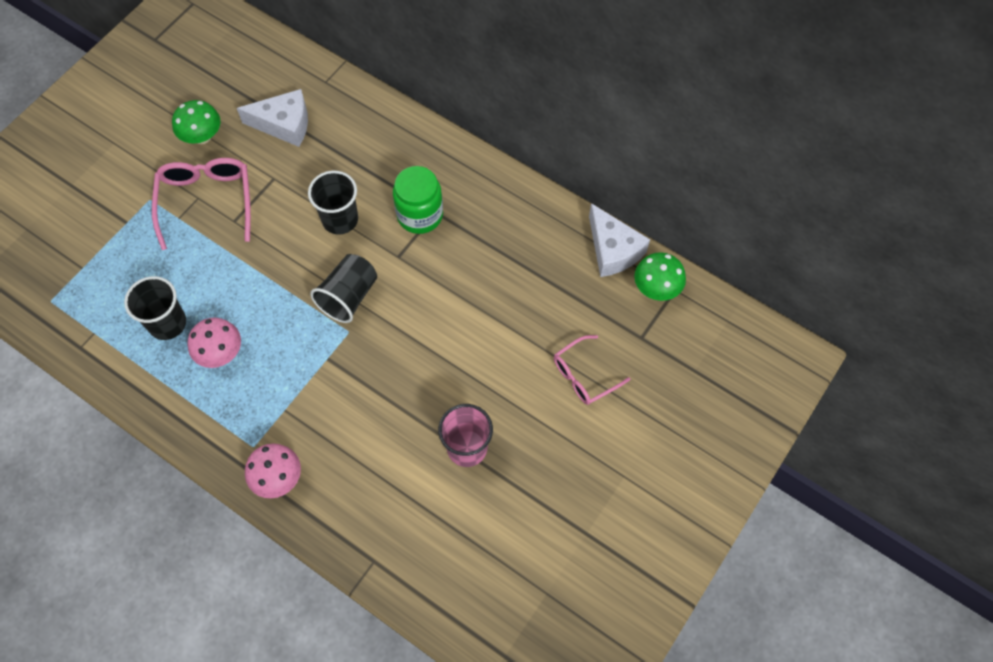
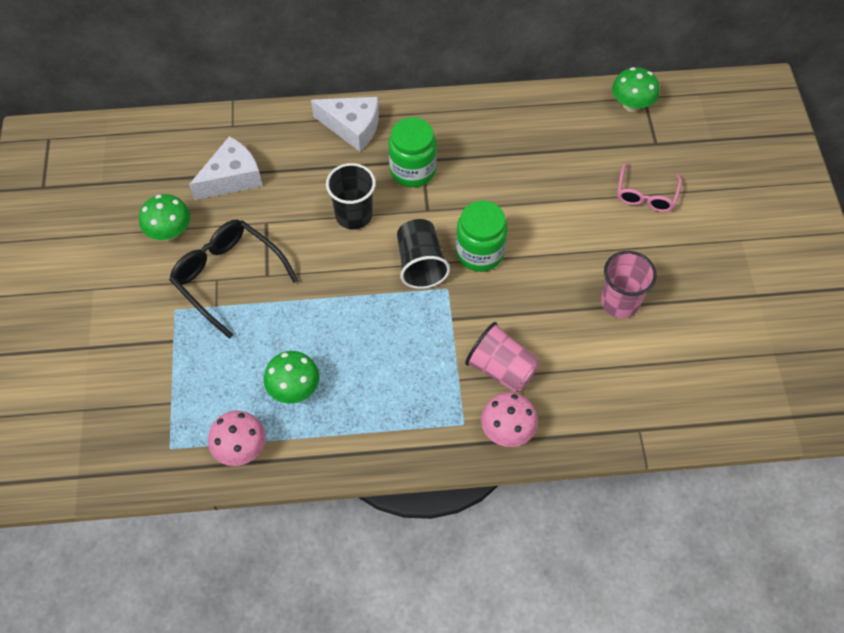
camera: 40 degrees left, 5 degrees down
(167, 323) = (294, 389): black cup -> green mushroom
(206, 202) = (228, 277): pink glasses -> black glasses
(220, 353) = (363, 378): pink mushroom -> pink mushroom (241, 449)
(322, 427) = (501, 369): none -> pink cup
(401, 321) = (479, 253): none -> green jar
(613, 250) = (576, 100): white cheese -> white cheese (352, 127)

